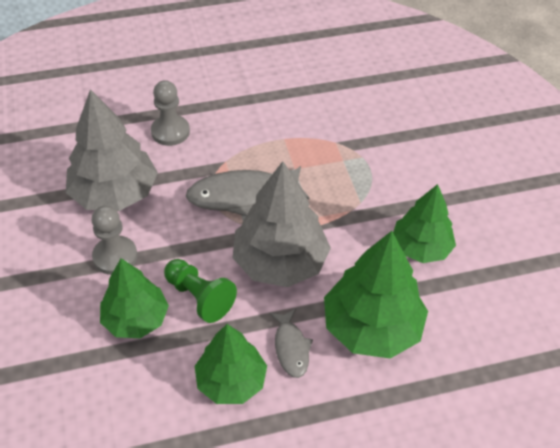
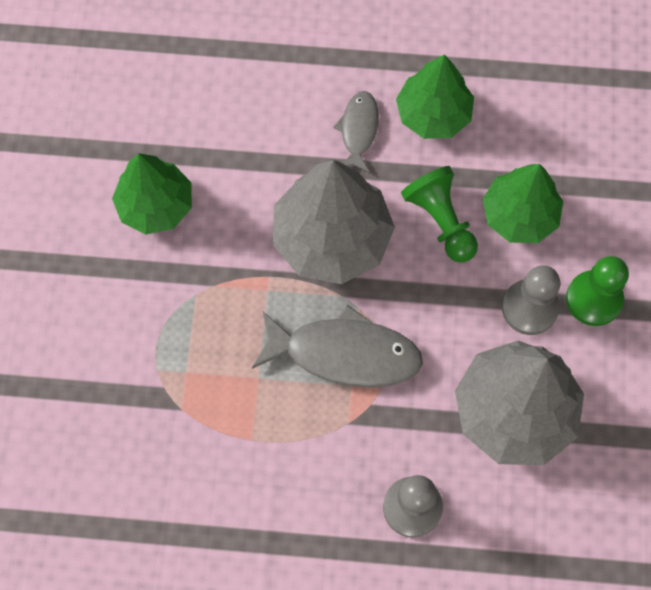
camera: 160 degrees left, 20 degrees up
(65, 275) = (594, 299): none -> green pawn
(372, 327) = (262, 126): green tree -> none

